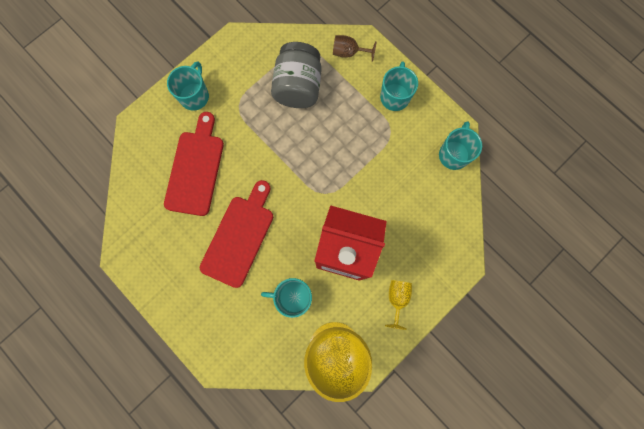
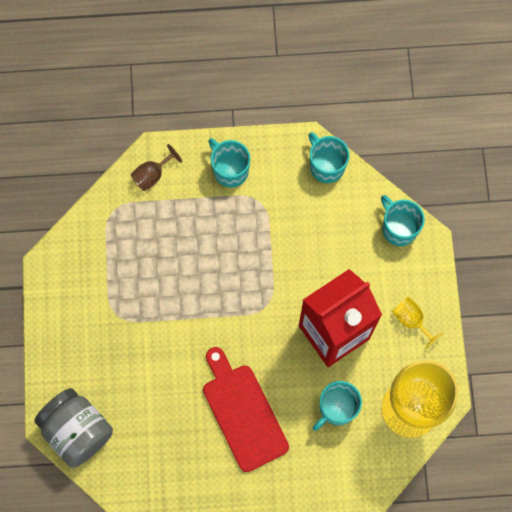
camera: 50 degrees left, 5 degrees down
(195, 96) = (71, 347): turquoise mug -> turquoise mug (398, 228)
(195, 169) = (144, 402): red cutting board -> none
(298, 87) = (146, 247): grey jar -> grey jar (77, 431)

